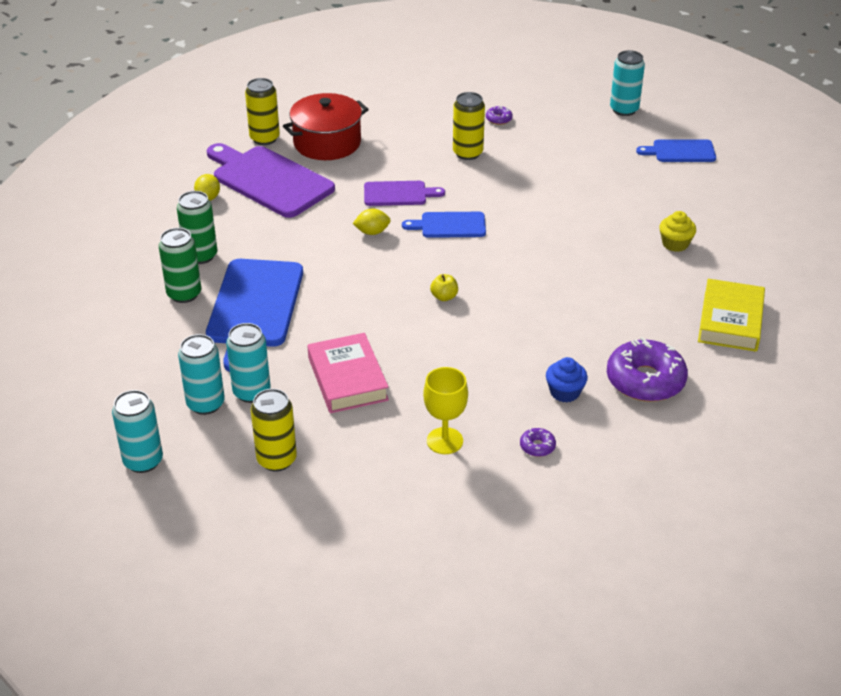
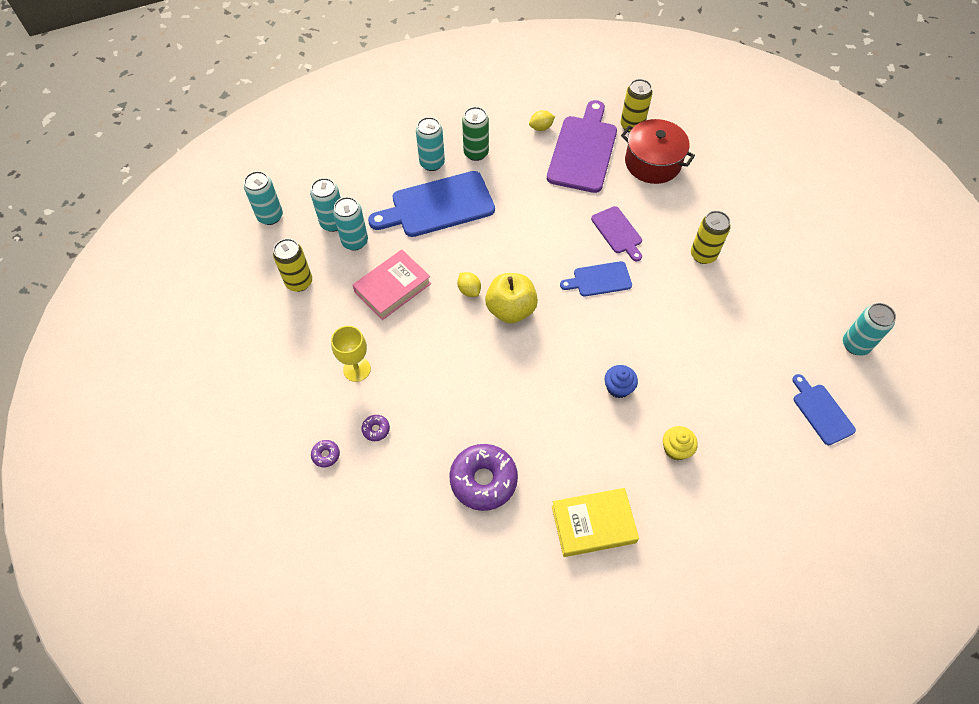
camera: 65 degrees right, 20 degrees up
(184, 294) = (432, 163): green can -> turquoise can
(372, 232) = (560, 235): yellow lemon -> yellow lemon (469, 290)
(444, 297) = (511, 309): yellow apple -> yellow apple, size x2.26
(449, 225) = (599, 279): blue cutting board -> blue cutting board turned 75 degrees counterclockwise
(499, 119) = (767, 258): purple donut -> purple donut (326, 455)
(565, 392) = (442, 427): blue cupcake -> blue cupcake (618, 387)

